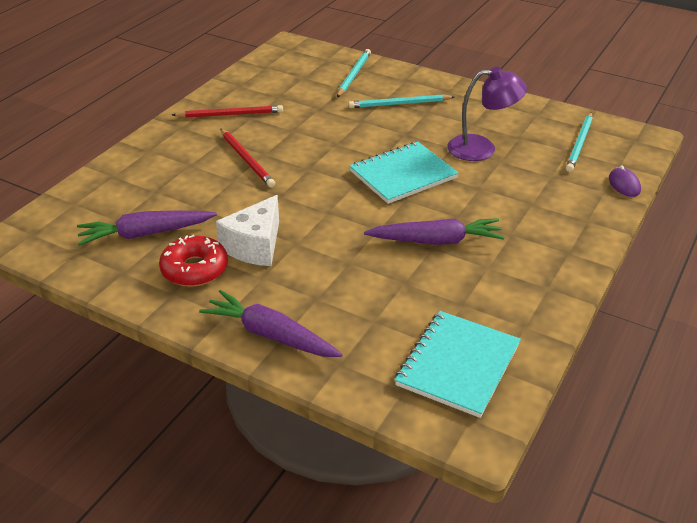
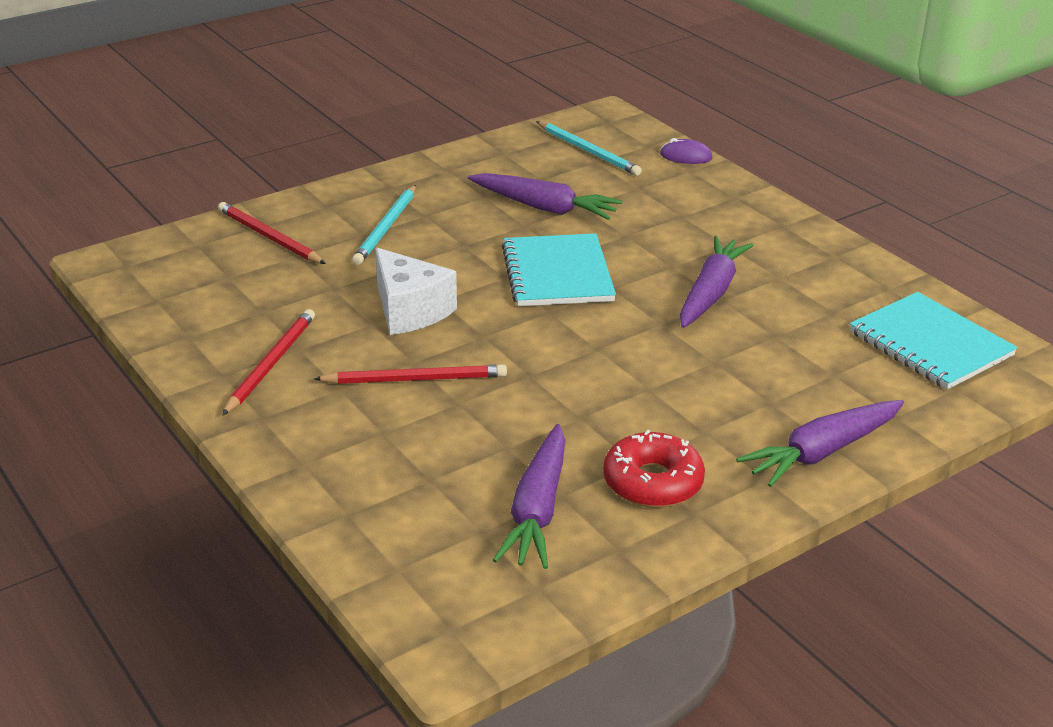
camera: 65 degrees left, 5 degrees down
(255, 246) = (633, 421): white cheese -> white cheese (409, 310)
(354, 75) = (269, 237): turquoise pencil -> red pencil
(482, 148) = (544, 207): purple lamp -> purple carrot

